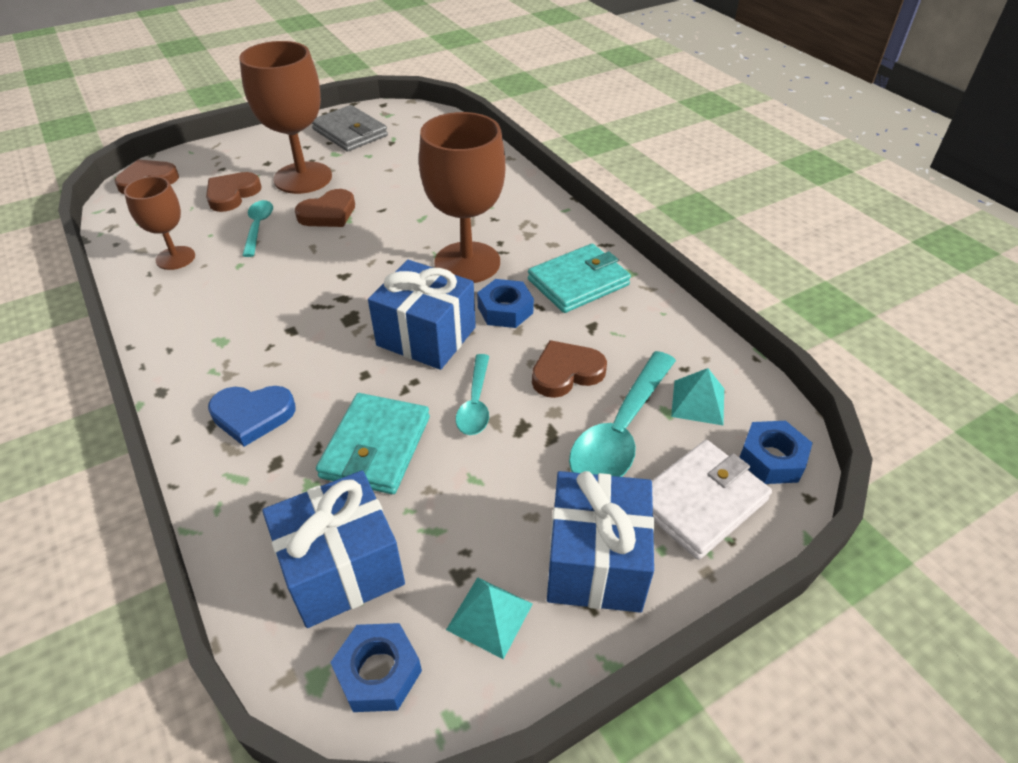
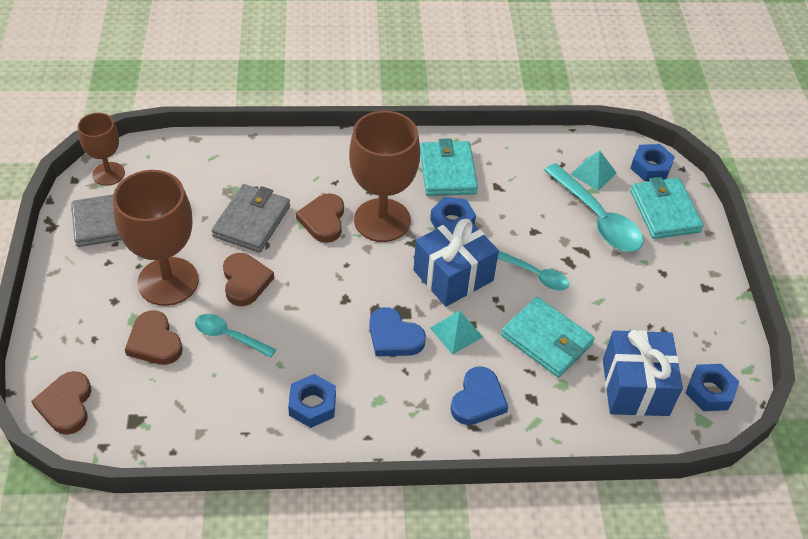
camera: 65 degrees left, 5 degrees up
(175, 258) = (234, 408): brown goblet -> brown goblet (108, 174)
(197, 300) = (312, 405): none -> blue nut
(312, 323) = (394, 337): none -> blue heart
(403, 192) = (252, 221): none -> grey wallet
(489, 616) = (696, 332): turquoise pyramid -> turquoise pyramid (456, 332)
(566, 372) = (533, 219): brown heart -> brown heart (323, 220)
(595, 562) = (682, 273): blue gift -> none
(700, 502) = (664, 211): white wallet -> turquoise wallet

